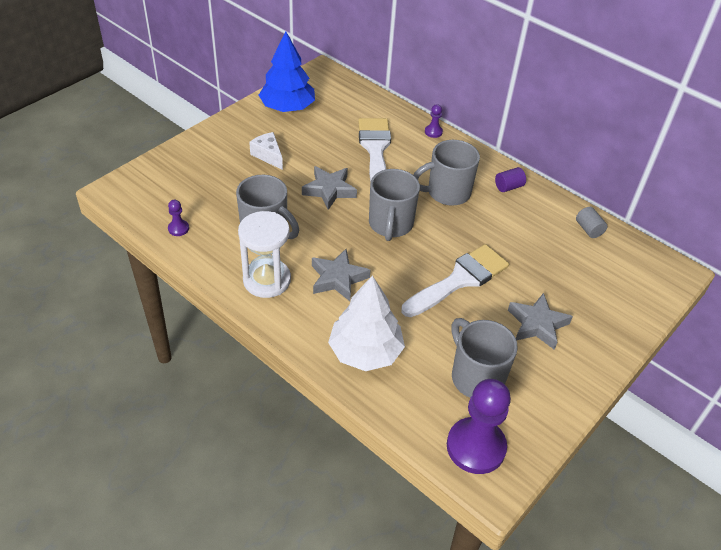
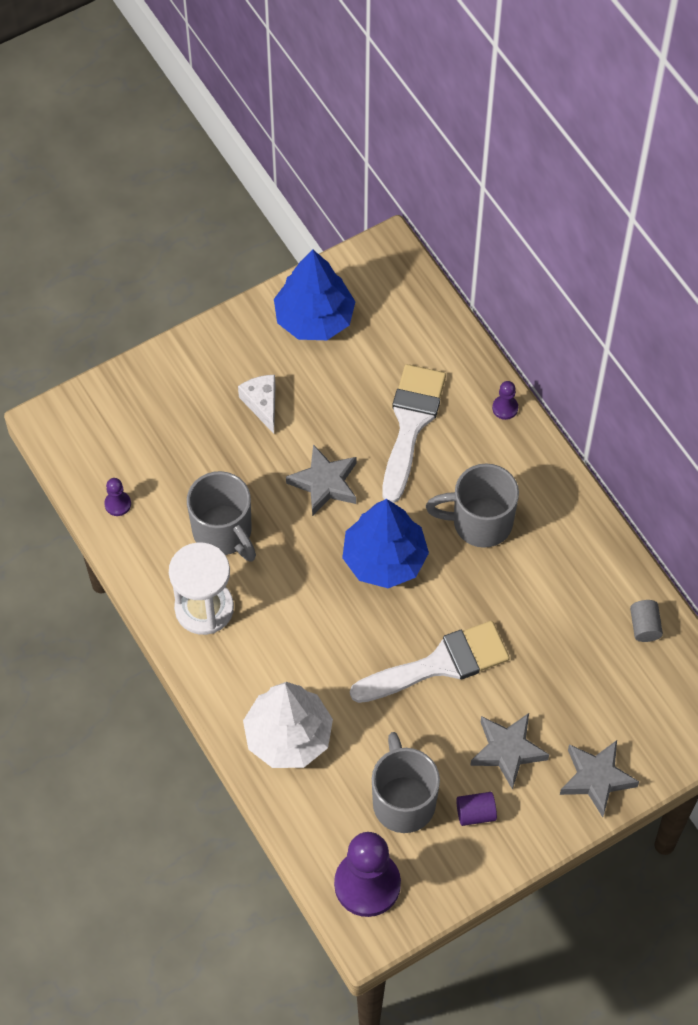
camera: 20 degrees right, 15 degrees up
(338, 278) = (290, 626): grey star -> grey star (596, 778)
(390, 225) = (384, 559): grey mug -> blue tree
(508, 187) = (569, 531): purple cylinder -> purple cylinder (475, 813)

